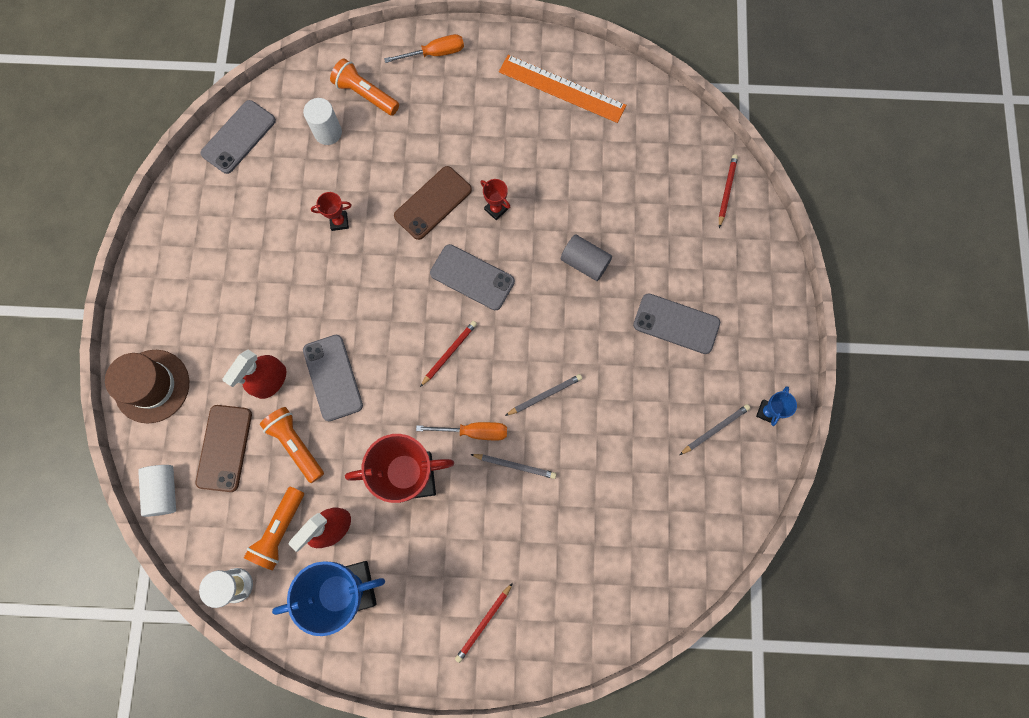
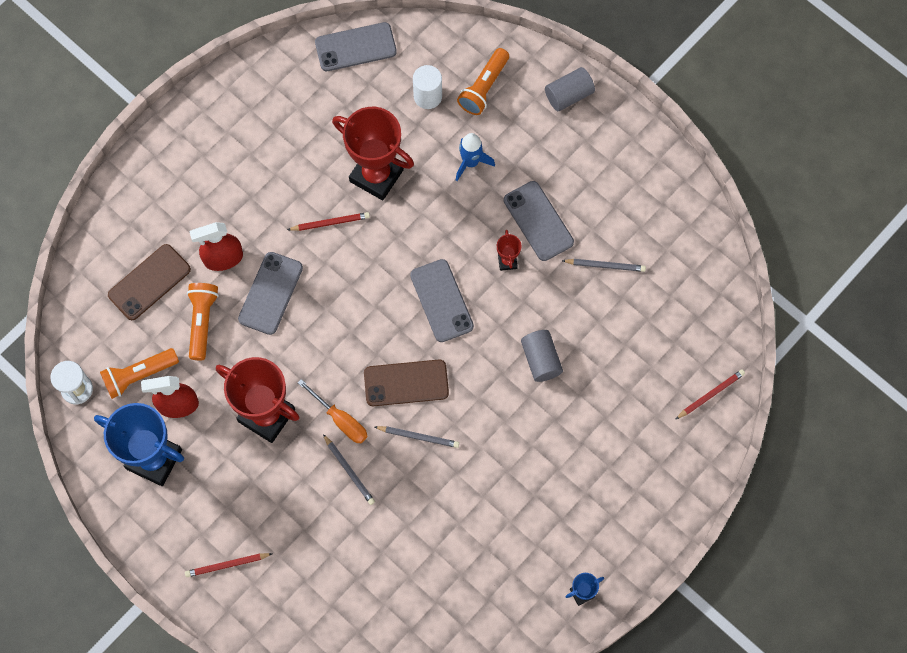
camera: 40 degrees right, 5 degrees down
(152, 386) = (135, 193): brown hat -> none
(164, 491) = (82, 279): white cylinder -> none
(339, 222) = (376, 175): red trophy -> red trophy, size x2.31
(365, 94) = (484, 87): orange flashlight -> orange flashlight turned 135 degrees counterclockwise
(404, 157) = (471, 162): none -> blue rocket
(433, 203) = (462, 217): brown phone -> brown phone (406, 383)
(434, 53) = (568, 95): orange screwdriver -> grey cylinder
(449, 353) = (373, 345): red pencil -> red pencil (330, 223)
(562, 88) = (648, 204): orange ruler -> none
(676, 324) = (571, 466): grey phone -> grey phone (538, 221)
(715, 429) = (528, 572): grey pencil -> grey pencil (605, 265)

